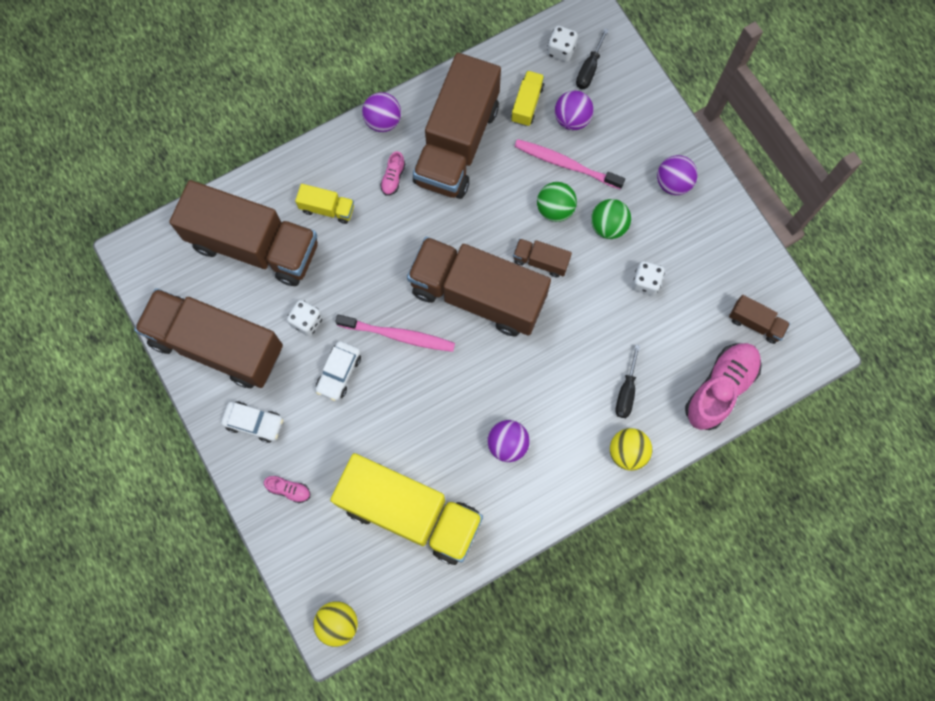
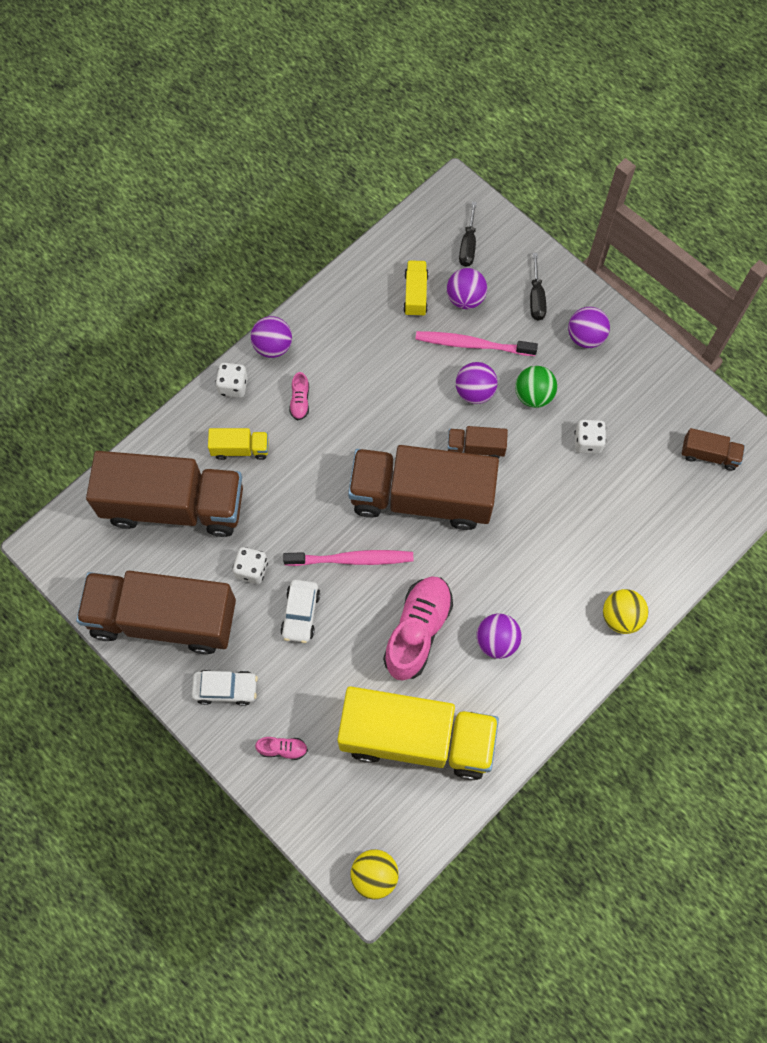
camera: 15 degrees left, 5 degrees down
(457, 144) = (356, 351): brown truck -> none
(555, 209) = (475, 391): green ball -> purple ball
(561, 50) = (434, 234): white dice -> white dice (233, 386)
(626, 392) = (601, 556): black screwdriver -> black screwdriver (536, 298)
(720, 389) = (694, 529): pink shoe -> pink shoe (417, 631)

